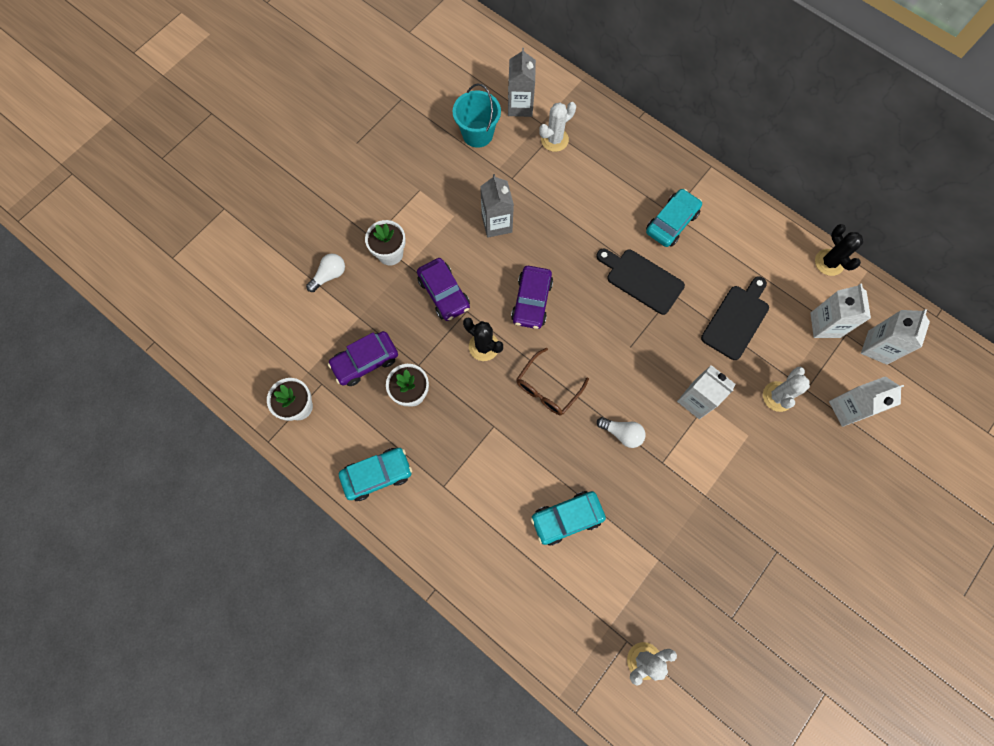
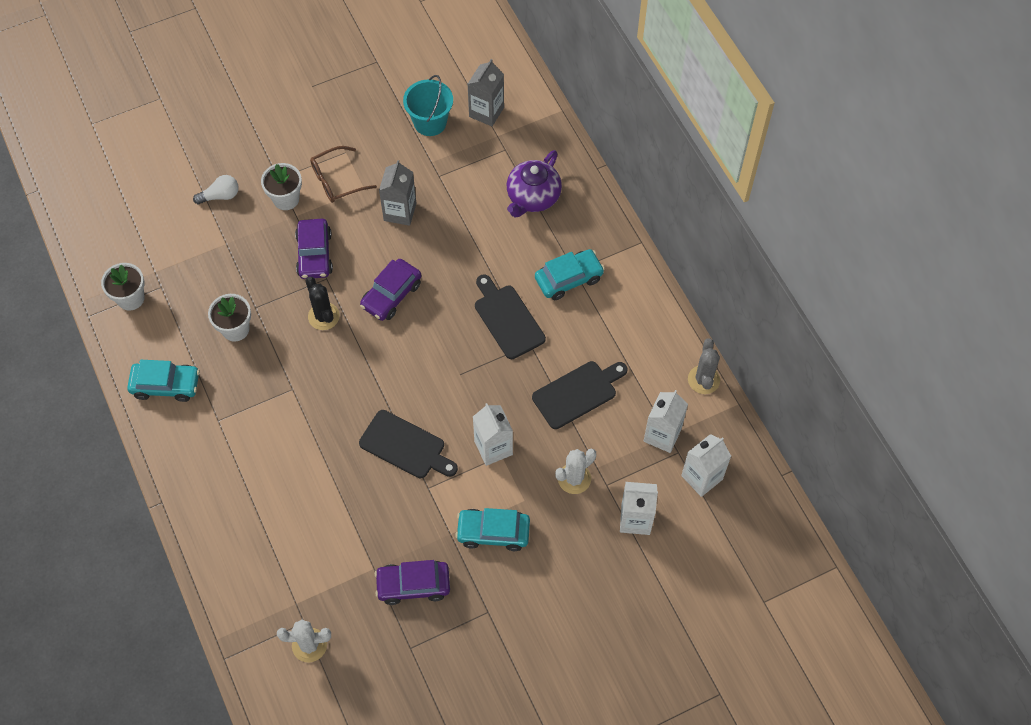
camera: 25 degrees right, 10 degrees down
(365, 361) = (210, 284): purple car -> purple car (413, 585)
(547, 388) = (360, 377): brown glasses -> brown glasses (337, 180)
(554, 140) = (501, 156): white cactus -> none
(567, 518) = (311, 496): turquoise car -> turquoise car (493, 532)
(601, 164) = (533, 197): none -> purple teapot
(622, 433) = (405, 446): white light bulb -> black cutting board
(829, 262) = (703, 380): black cactus -> grey cactus

